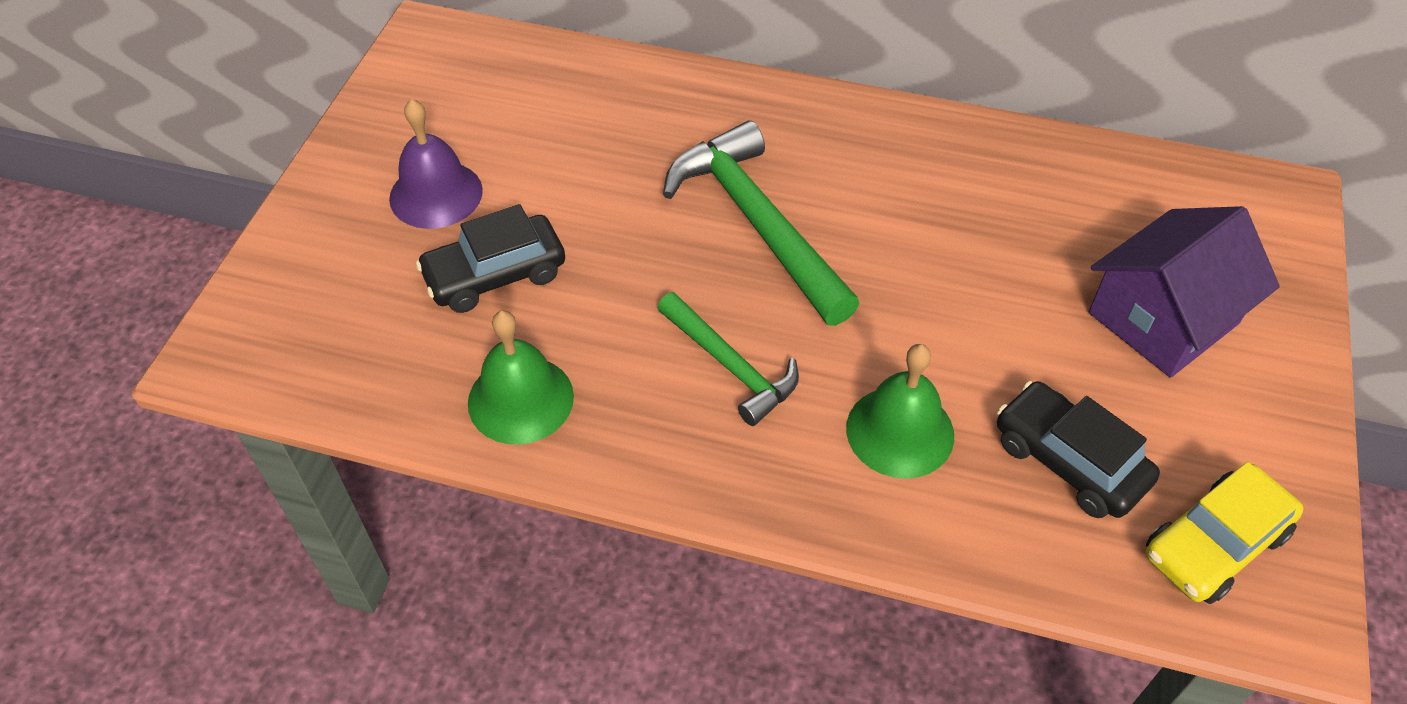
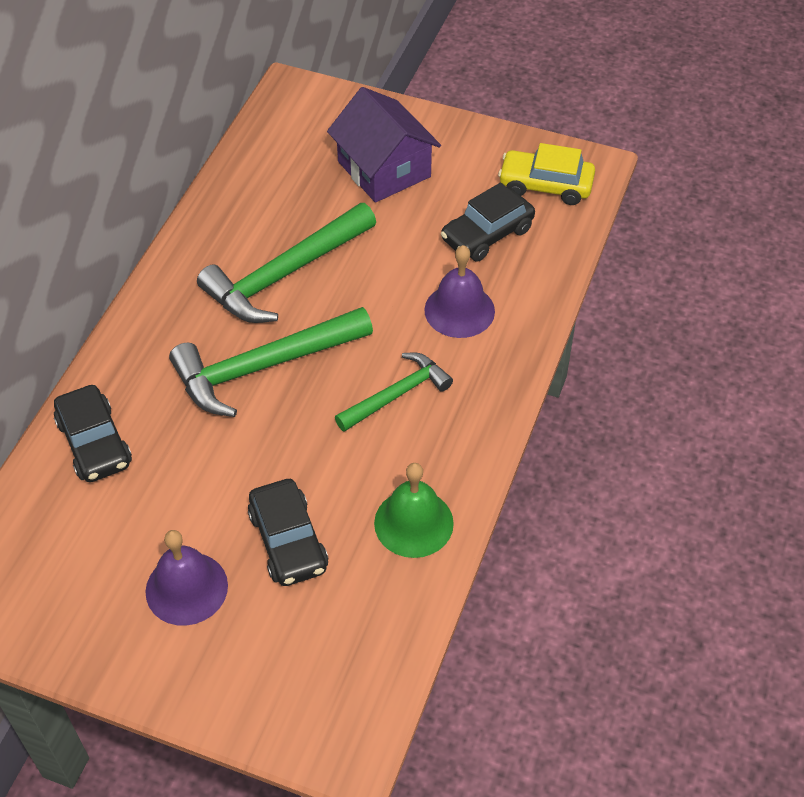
camera: 85 degrees left, 0 degrees up
(627, 94) = (94, 443): none -> black car
(900, 431) = (459, 310): green bell -> purple bell
(919, 227) = (285, 275): none -> green hammer
(1214, 544) = (545, 185): yellow car -> yellow car turned 135 degrees clockwise

